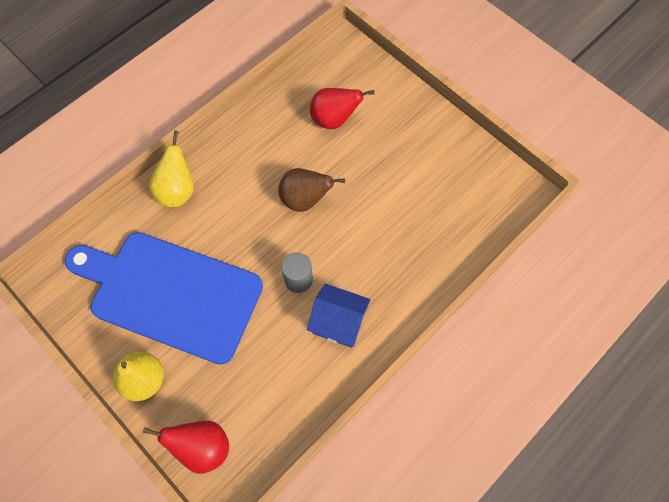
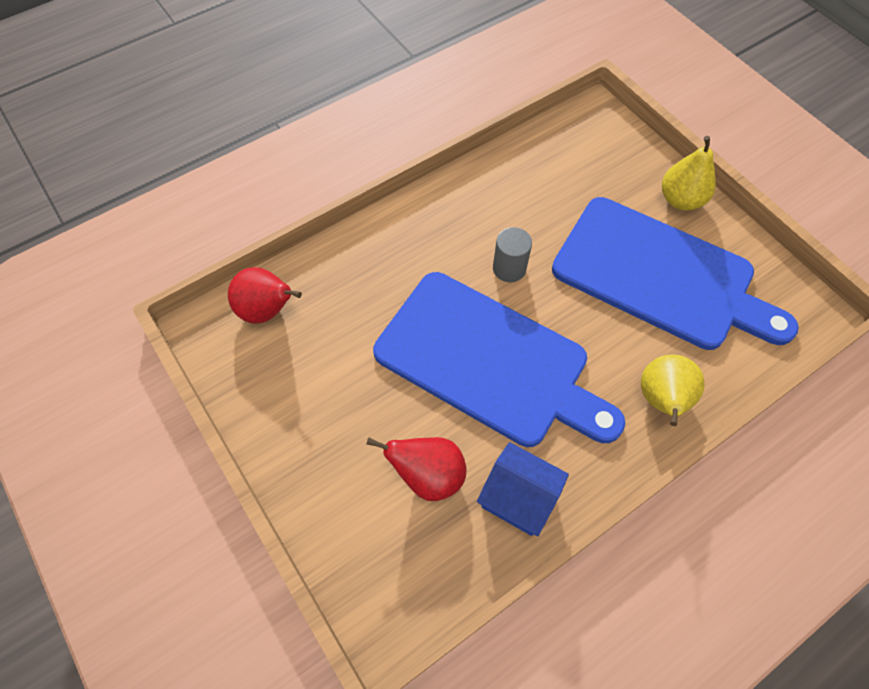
camera: 170 degrees left, 5 degrees down
(202, 447) = (617, 141): red pear -> red pear (267, 310)
(305, 199) = (488, 361): brown pear -> blue cutting board
(338, 322) = (470, 220): blue house -> blue house (518, 498)

